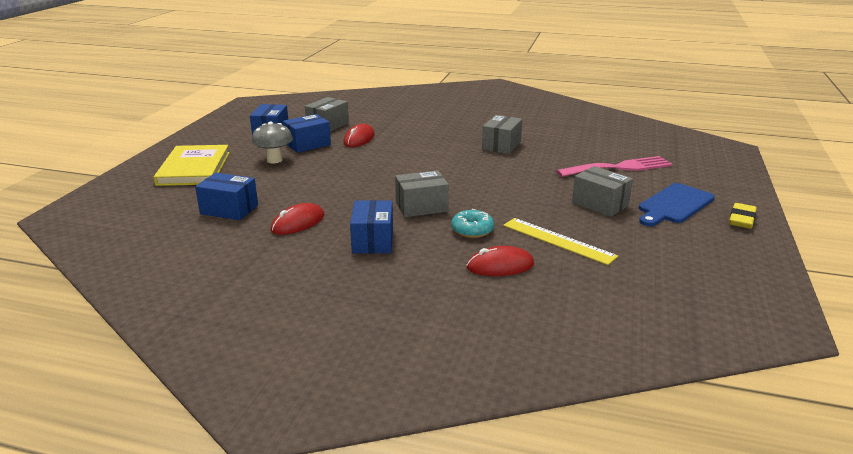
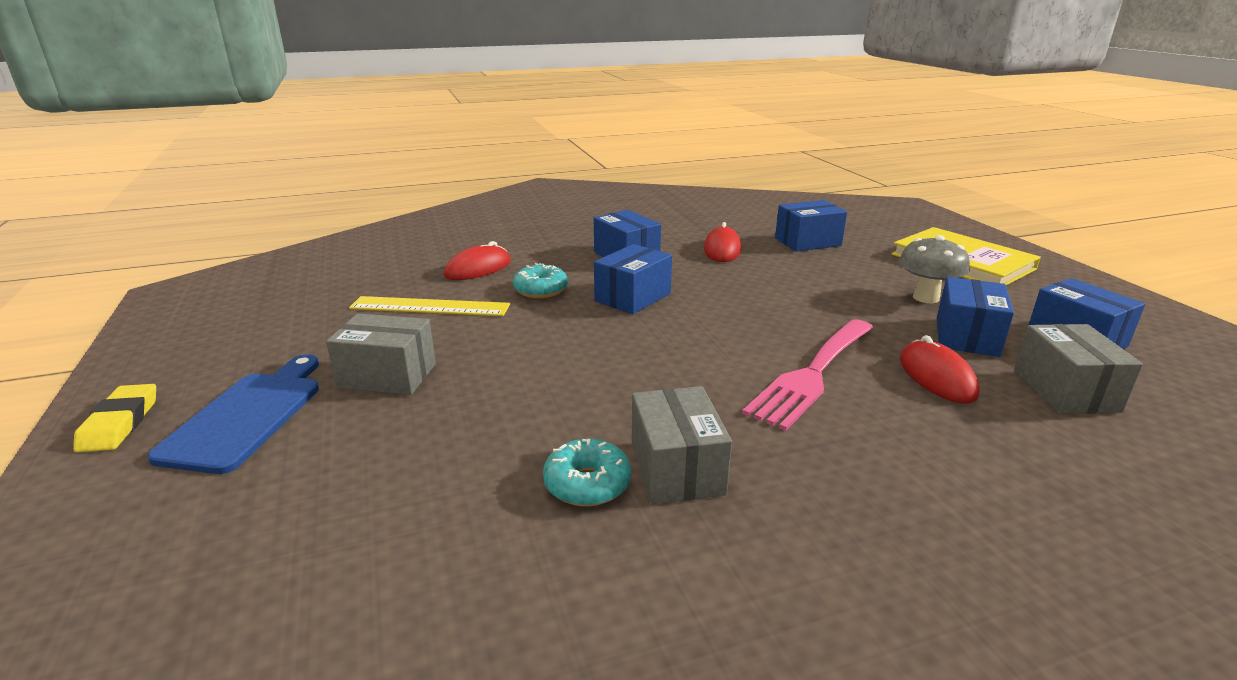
camera: 145 degrees right, 0 degrees up
(421, 207) = (633, 297): grey box -> blue box
(536, 150) = (587, 484): none -> turquoise donut
(619, 167) = (362, 492): pink fork -> pink fork (812, 375)

